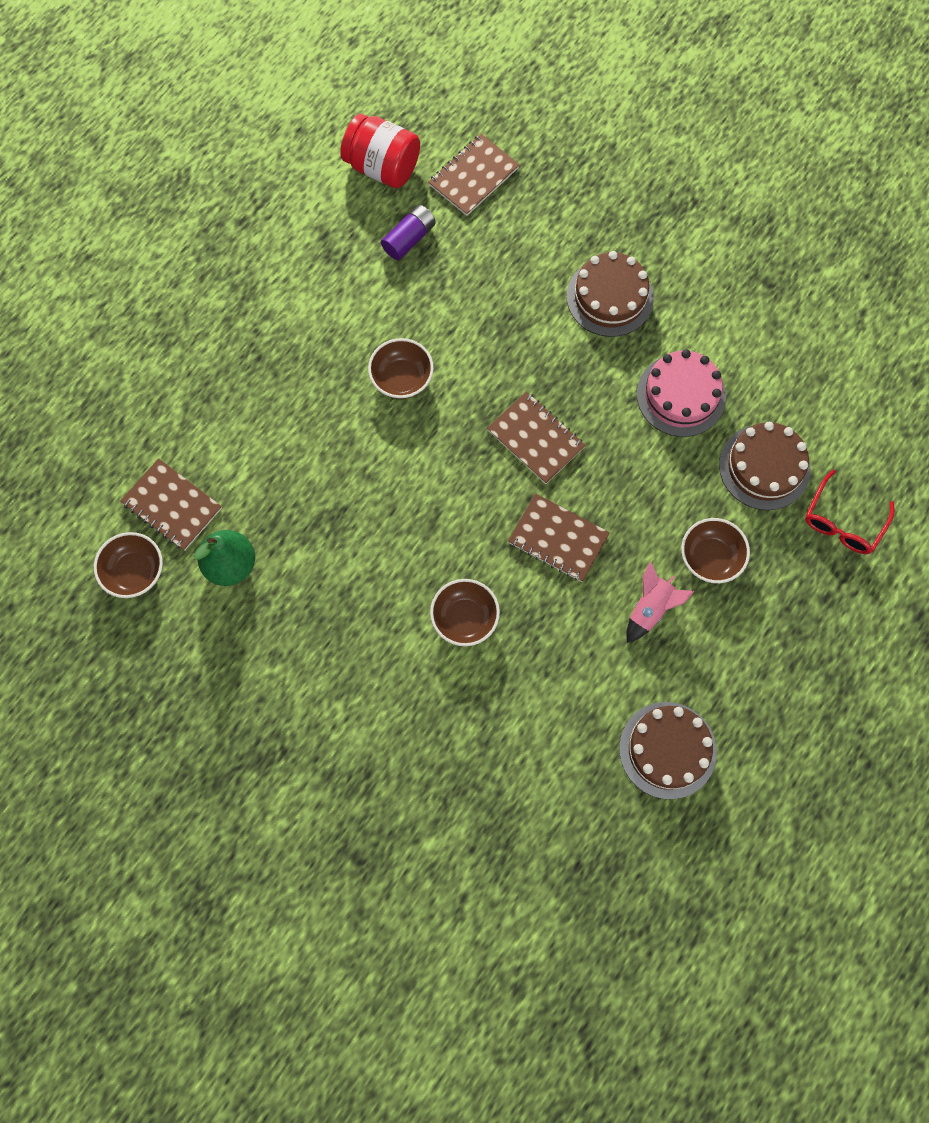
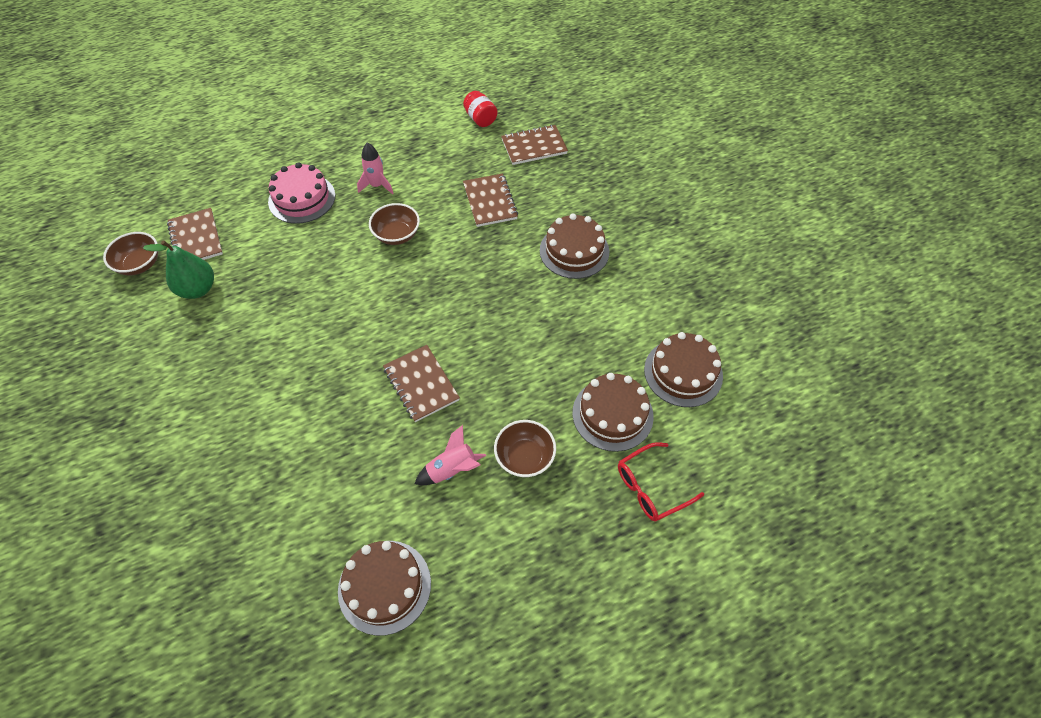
camera: 30 degrees right, 15 degrees down
(329, 325) = (377, 185): none -> pink rocket
(382, 167) = (480, 119): red jar -> red jar, size x0.63
(409, 239) = (466, 162): purple battery -> none
(464, 618) = (314, 402): brown bowl -> none
(535, 439) = (456, 312): brown notebook -> brown notebook (490, 201)
(681, 395) = (581, 334): pink cake -> pink cake (302, 198)
(804, 384) = (683, 372): none -> brown cake

